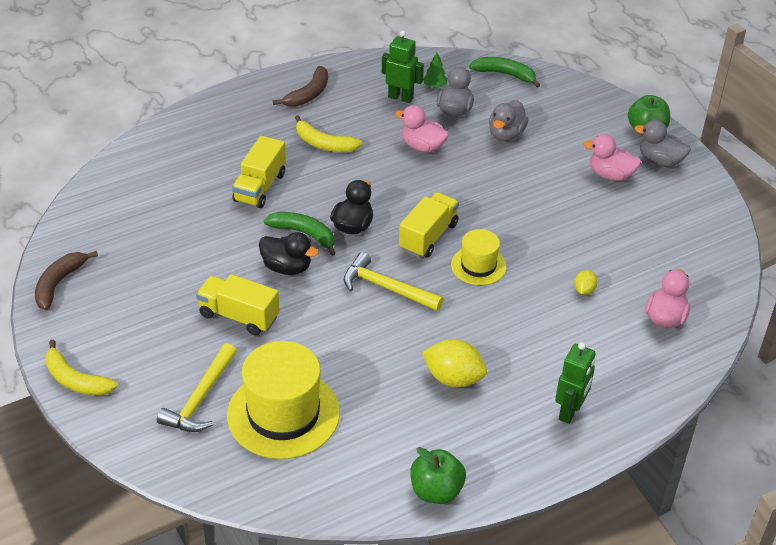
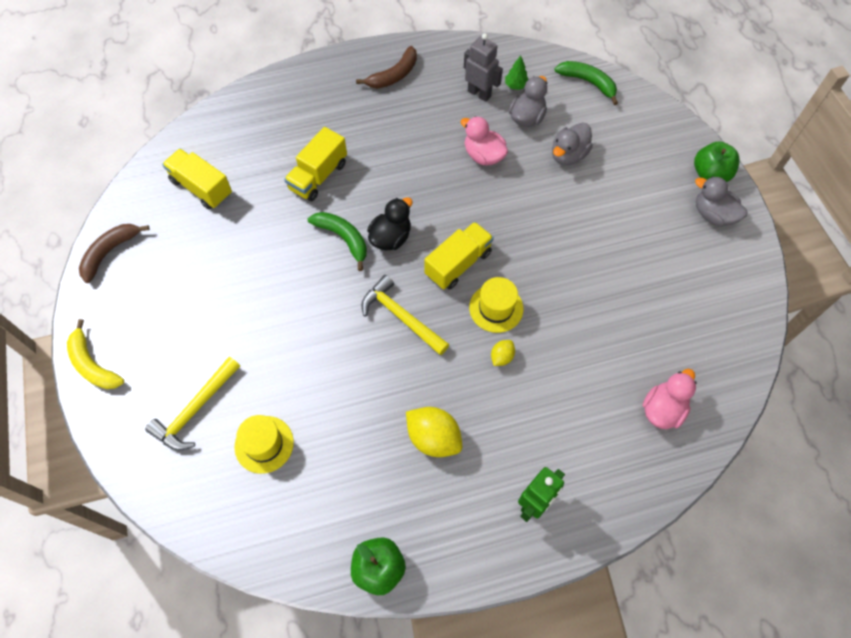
camera: 15 degrees right, 20 degrees up
(239, 316) = (256, 322): yellow truck -> yellow truck (201, 188)
(283, 414) = (264, 444): yellow hat -> yellow hat, size x0.55
(287, 267) = (316, 274): black duck -> none
(324, 144) = (392, 136): yellow banana -> none
(400, 97) = (479, 93): green robot -> grey robot
(584, 290) = (591, 358): yellow lemon -> yellow lemon (501, 357)
(610, 175) = (657, 223): pink duck -> none

